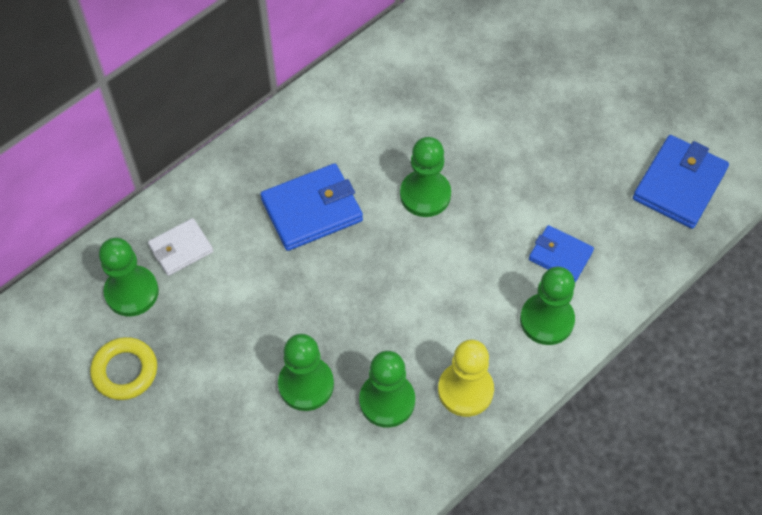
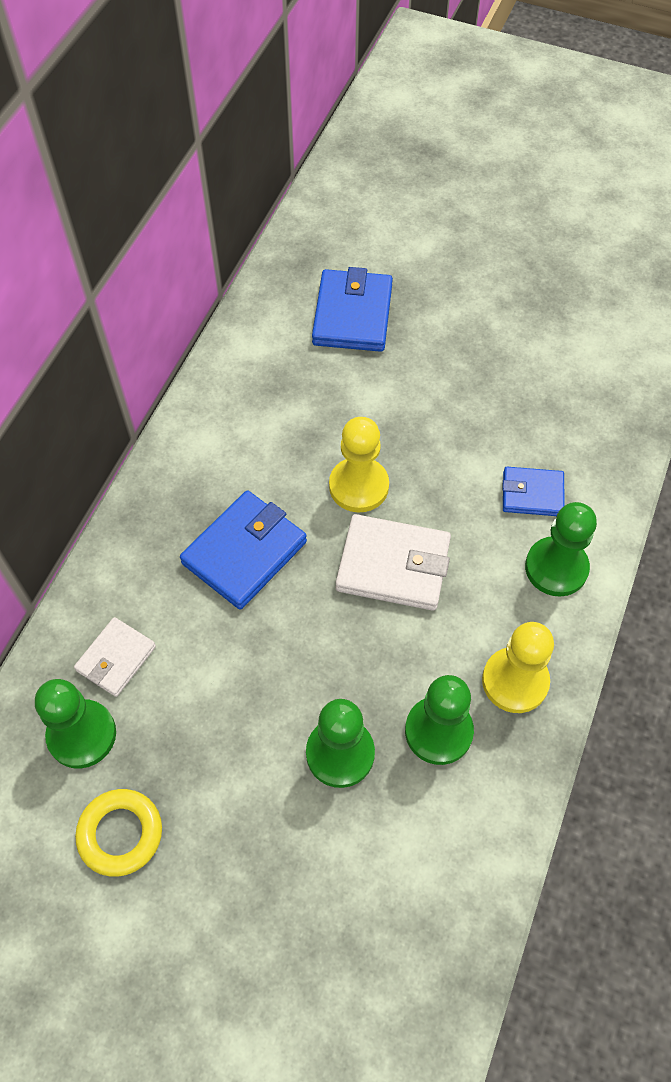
camera: 25 degrees left, 0 degrees up
(419, 266) = (393, 565): none -> white wallet
(425, 195) = (358, 486): green pawn -> yellow pawn
(679, 184) = (606, 374): blue wallet -> blue wallet (352, 315)

